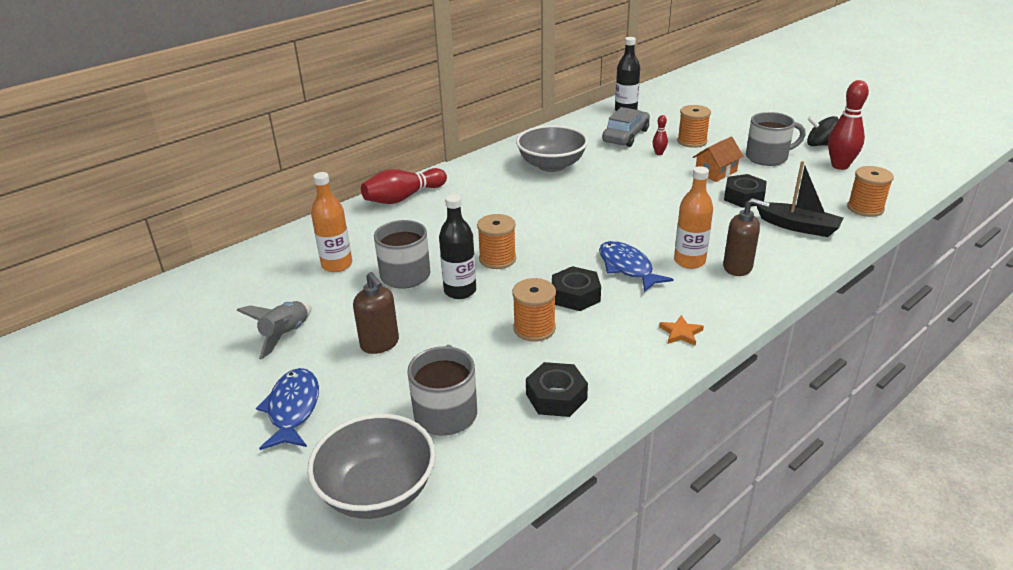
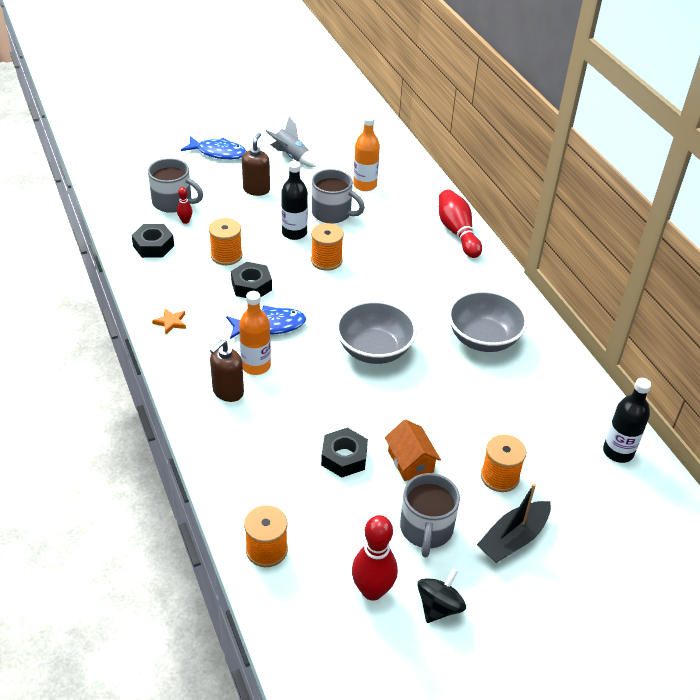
camera: 105 degrees right, 10 degrees up
(377, 491) = (134, 171): grey bowl -> grey bowl (374, 350)
(380, 344) = (256, 189): brown soap dispenser -> brown soap dispenser turned 120 degrees clockwise
(626, 136) = (537, 422): grey car -> none
(659, 153) = (478, 433): red bowling pin -> red bowling pin (185, 221)
(798, 227) = (265, 470): black boat -> black boat (513, 539)

